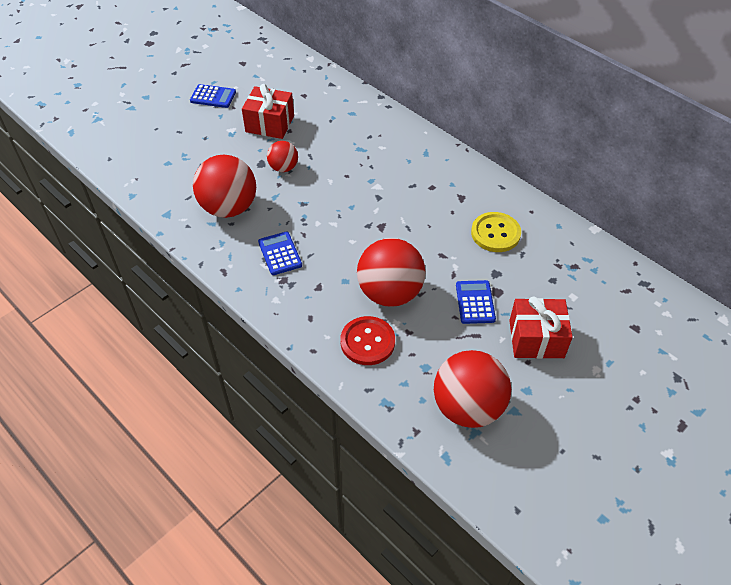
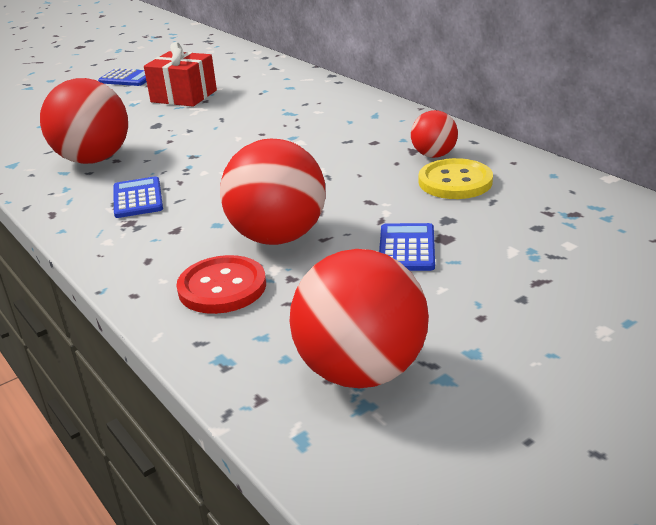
camera: 10 degrees right, 20 degrees down
(283, 168) = (183, 128): red ball -> red ball (434, 155)
(536, 339) = (500, 290): red gift -> none

